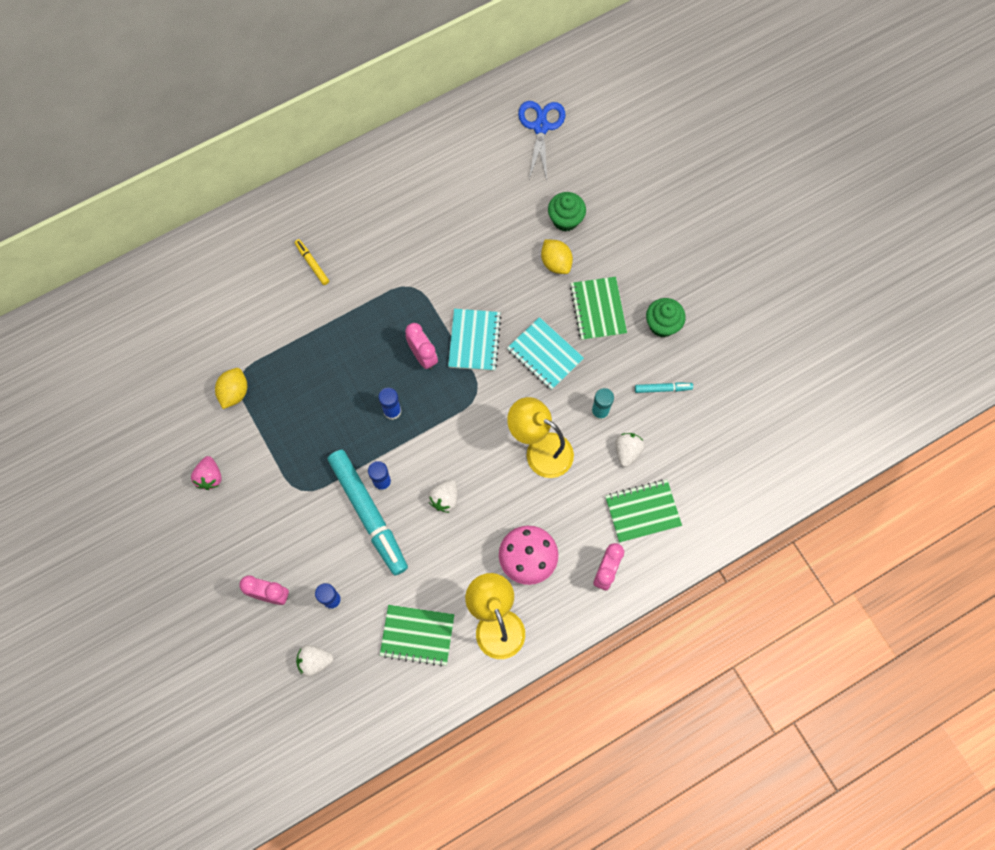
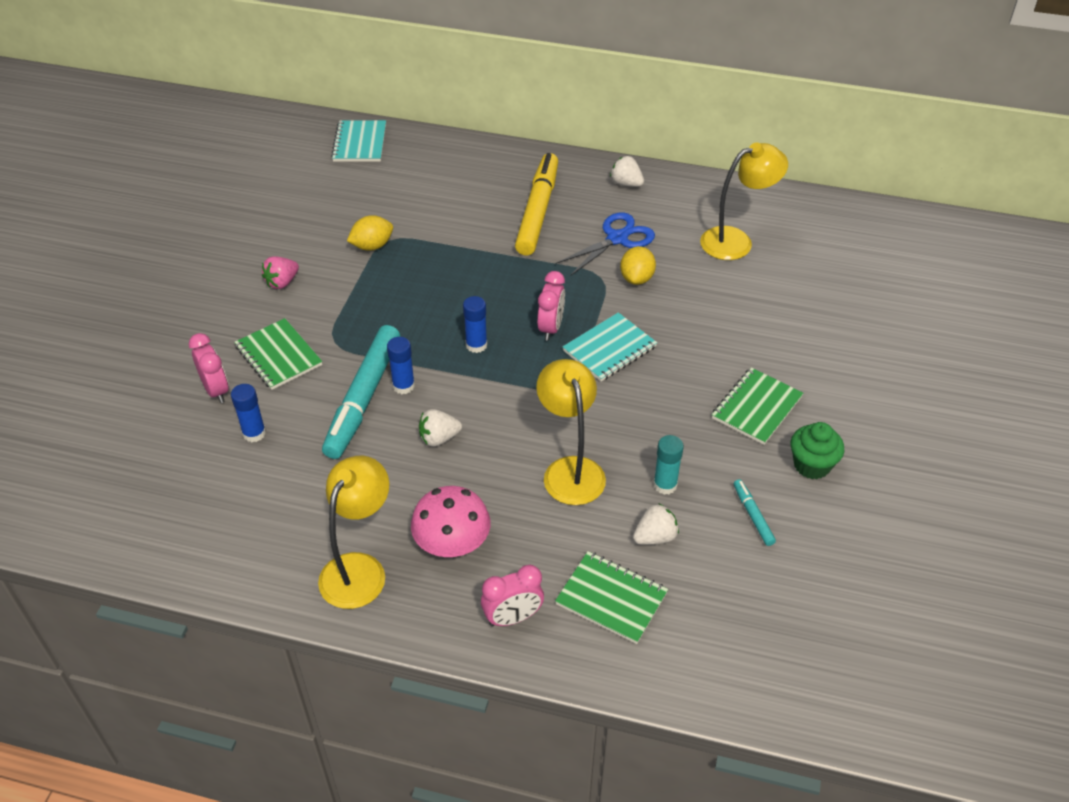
camera: 45 degrees right, 25 degrees down
(312, 264) = (538, 211): yellow marker -> yellow marker, size x2.32
(314, 661) = (182, 464): white strawberry -> white strawberry (626, 183)
(417, 635) = (283, 518): green notebook -> green notebook (278, 356)
(464, 180) = (736, 241): none -> yellow lamp
(541, 127) = (853, 249): blue scissors -> blue scissors (617, 238)
(545, 354) = (663, 404): turquoise notebook -> turquoise notebook (359, 143)
(556, 263) = (755, 347): yellow lemon -> yellow lemon (637, 278)
(565, 220) = (801, 324): green cupcake -> none
(663, 389) = (753, 515): turquoise marker -> turquoise marker turned 150 degrees counterclockwise

